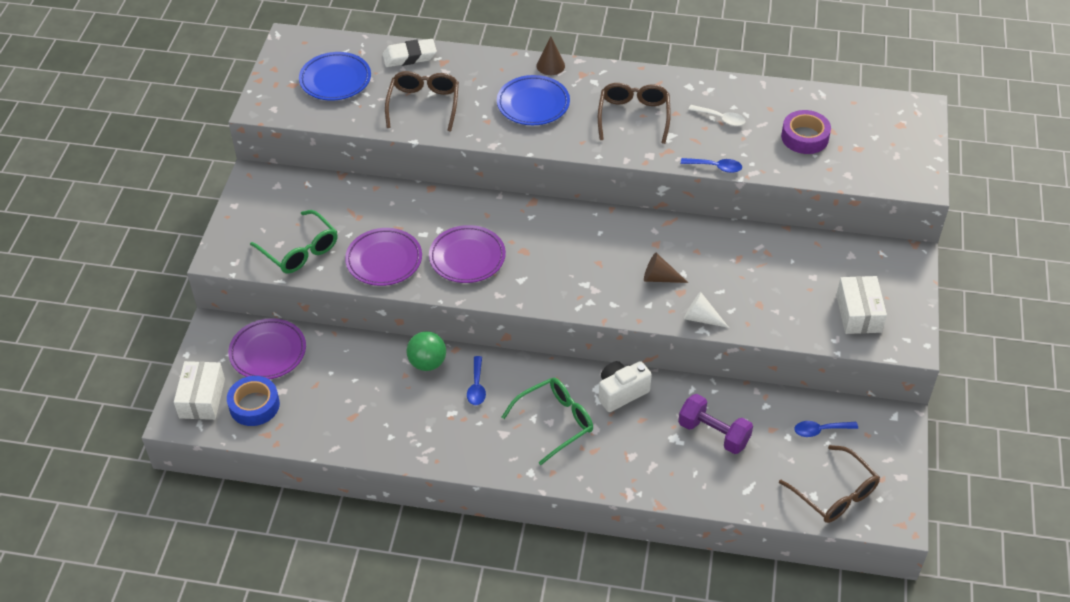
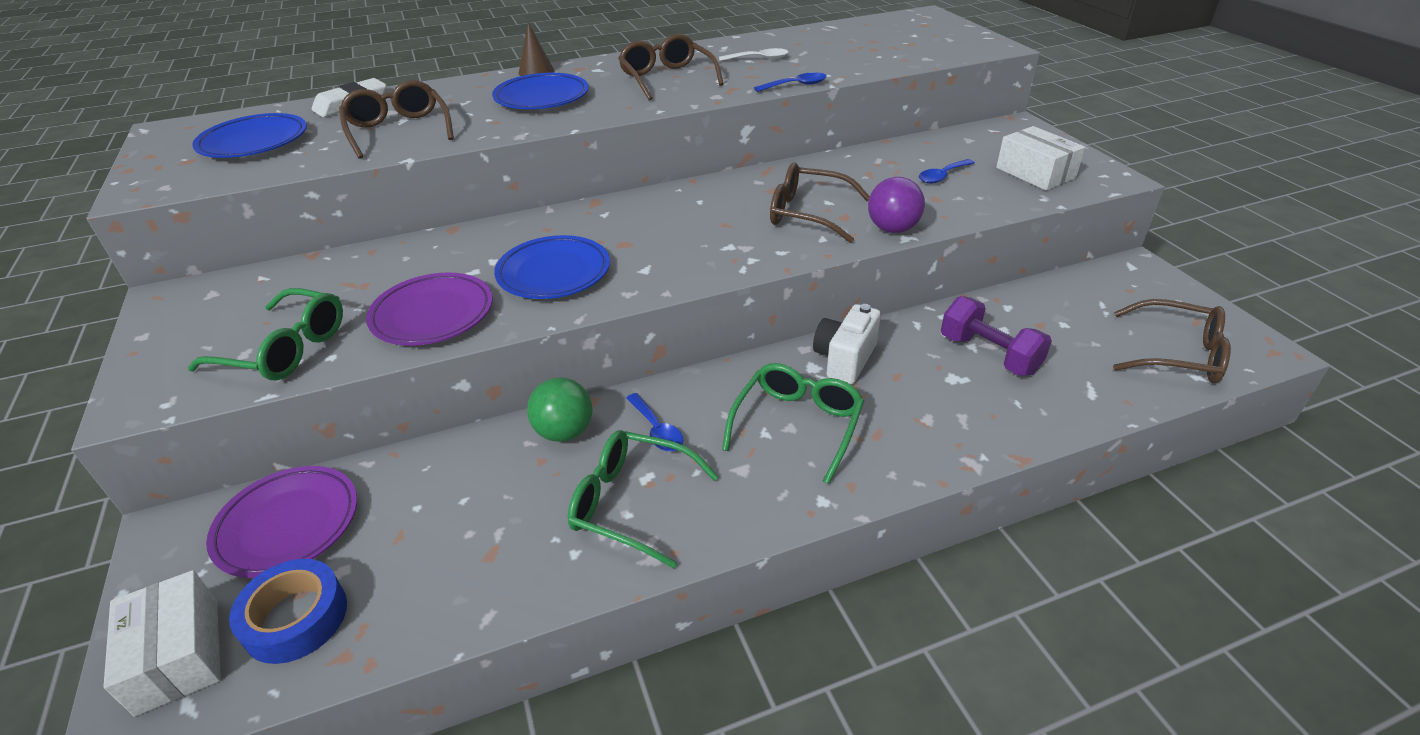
camera: 30 degrees left, 10 degrees down
(434, 424) = (631, 503): none -> green glasses
(467, 258) = (554, 273): purple plate -> blue plate
(660, 278) = (808, 214): brown cone -> brown glasses
(701, 318) = (892, 229): white cone -> purple ball
(713, 433) = (989, 354): purple dumbbell -> purple dumbbell turned 45 degrees clockwise
(805, 137) = (854, 49): purple tape -> none
(820, 430) = (1085, 305): blue spoon -> blue spoon (942, 176)

